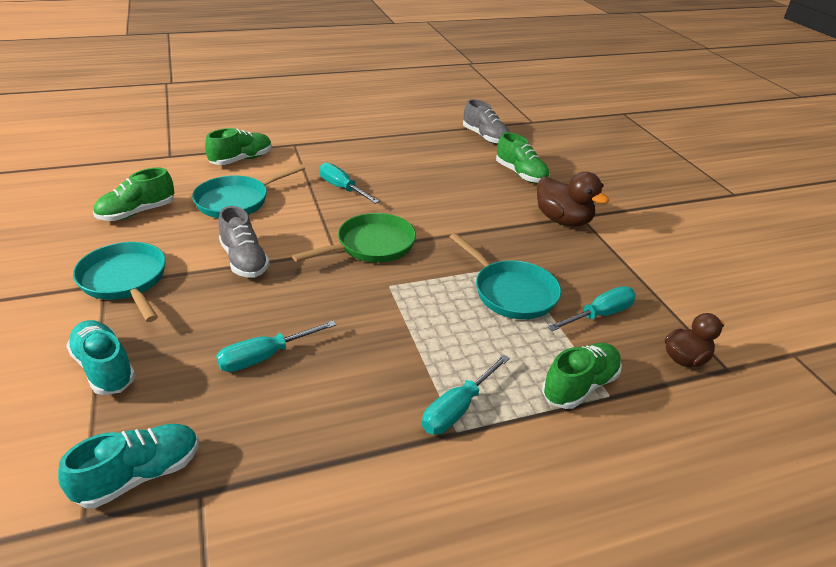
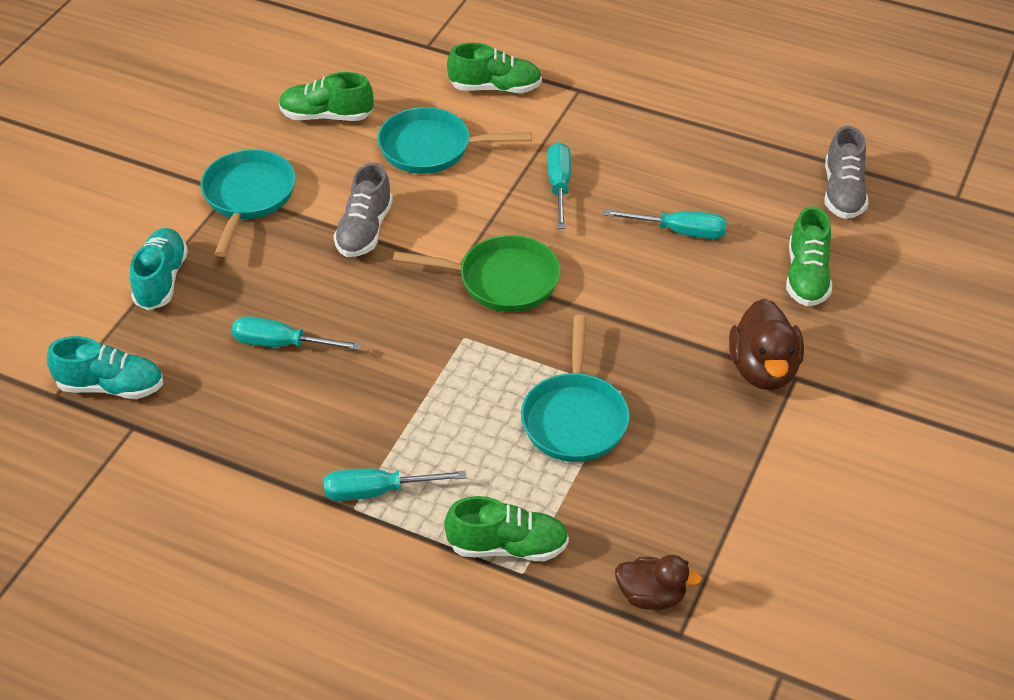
camera: 45 degrees right, 10 degrees up
(600, 315) = (632, 499): turquoise screwdriver -> turquoise screwdriver (680, 232)

